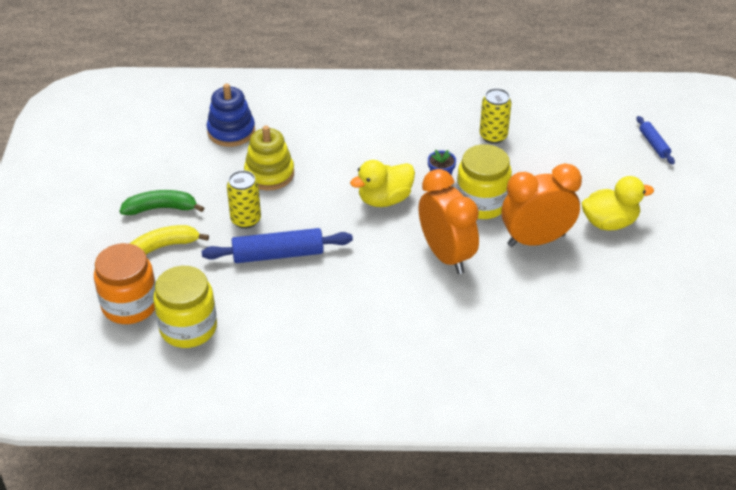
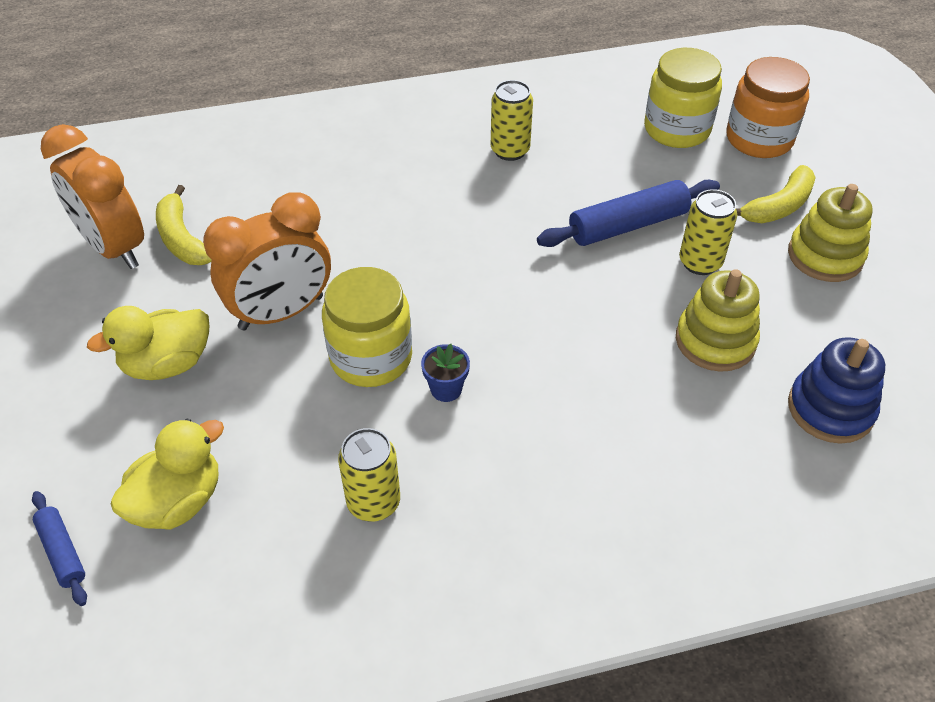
camera: 165 degrees right, 5 degrees up
(161, 208) = (825, 256): green banana -> yellow stacking toy
(335, 335) = (510, 150): none -> yellow can
(384, 199) = (521, 333): yellow duck -> yellow duck (178, 501)
(446, 255) = (406, 266): orange clock -> orange clock (114, 248)
(608, 307) = (182, 239): none -> yellow banana

